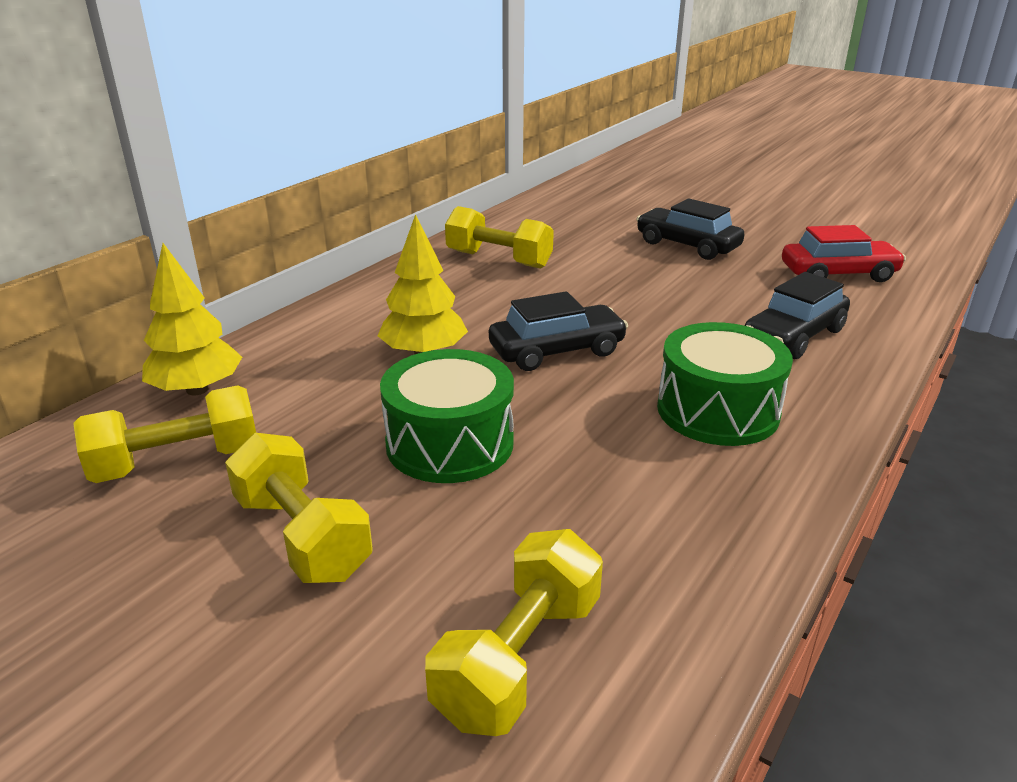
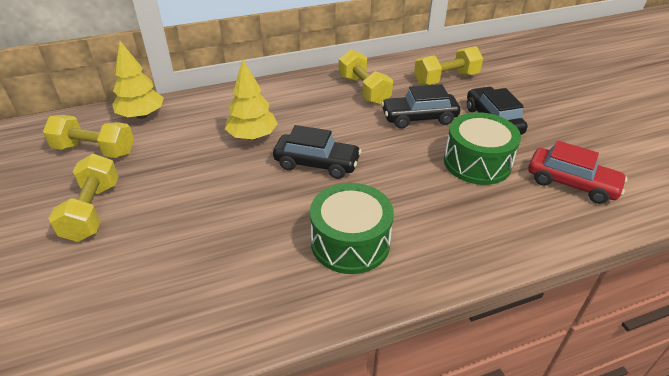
camera: 35 degrees right, 10 degrees up
(450, 443) = (200, 194): green drum -> green drum (477, 162)
(519, 658) = (93, 318): yellow dumbbell -> yellow dumbbell (446, 79)
(794, 336) = (468, 216): black car -> black car (419, 118)

